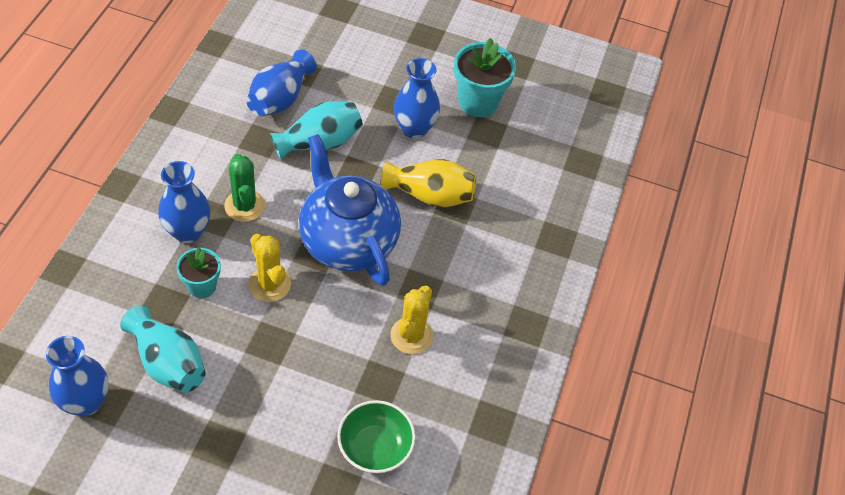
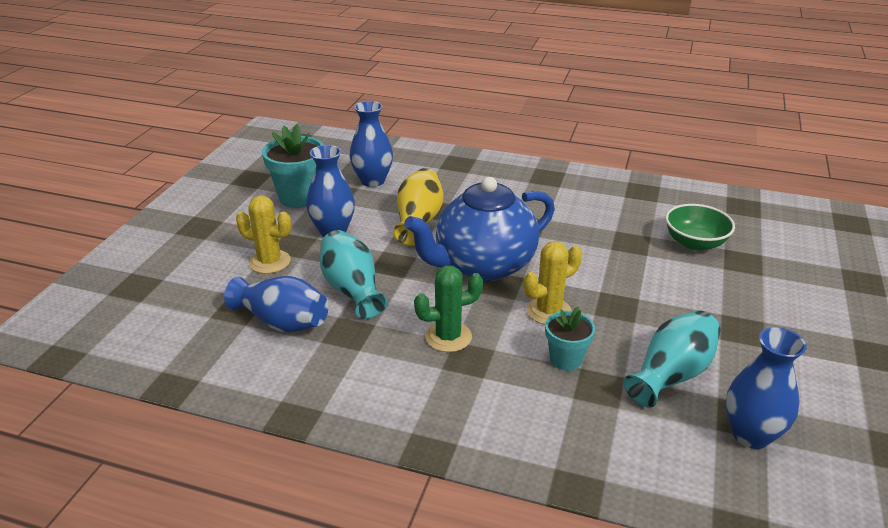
camera: 85 degrees left, 20 degrees down
(188, 232) = (493, 378): blue vase -> blue vase (372, 181)
(411, 336) = (578, 228): yellow cactus -> yellow cactus (269, 262)

